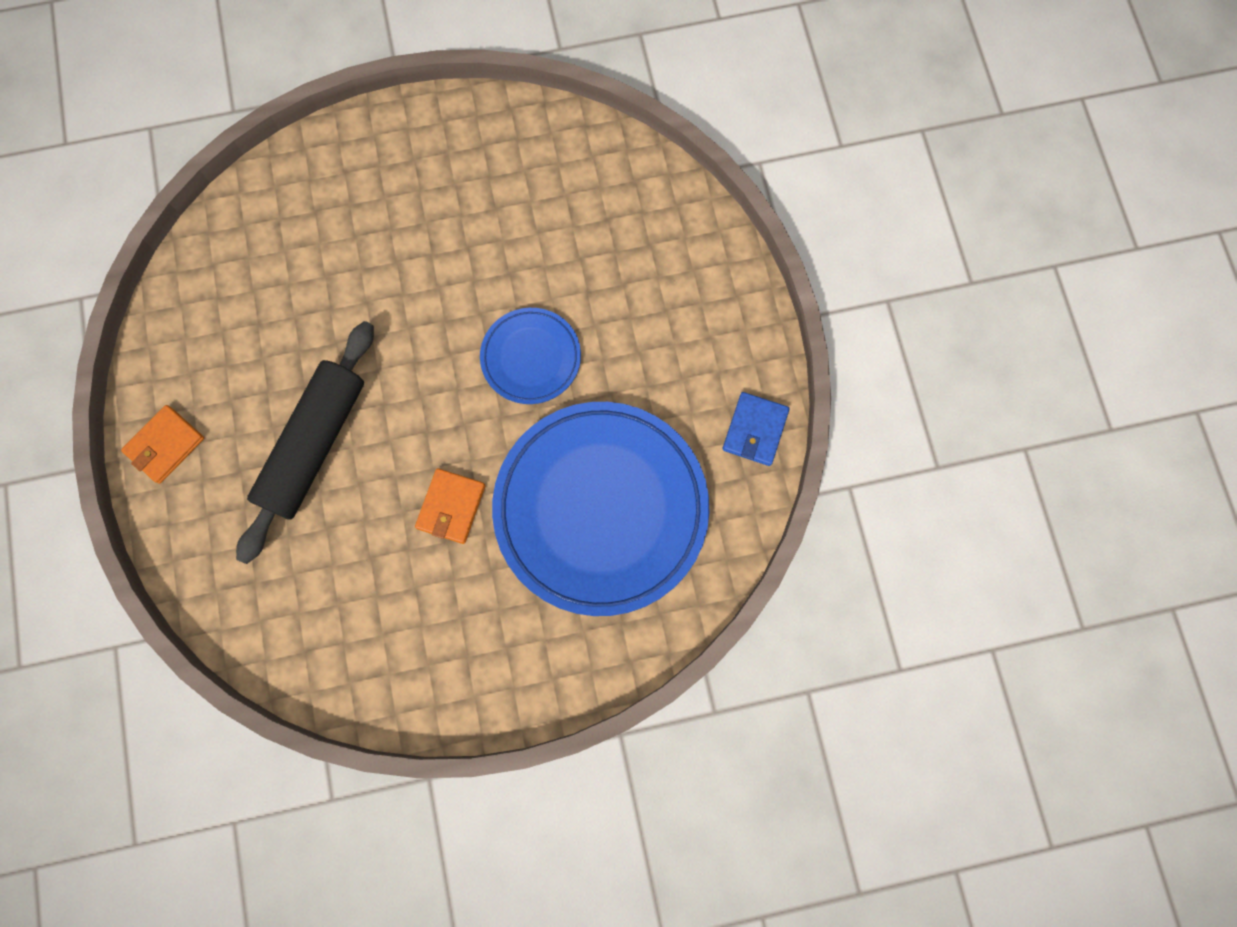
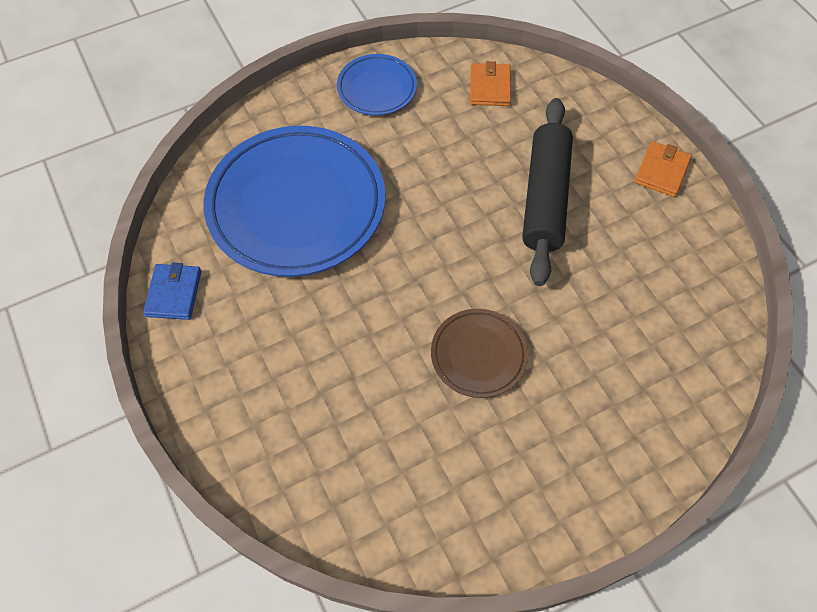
camera: 165 degrees right, 15 degrees down
(451, 507) = (418, 181): orange wallet -> orange wallet (490, 87)
(458, 282) = (478, 355): none -> brown plate
(531, 358) = (388, 305): blue plate -> blue plate (377, 88)

